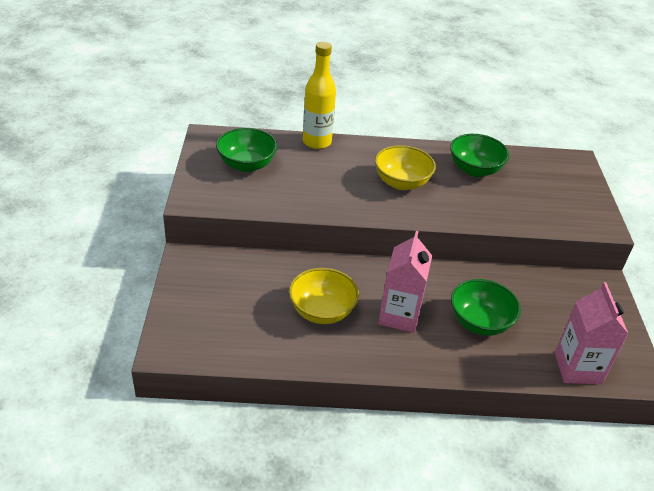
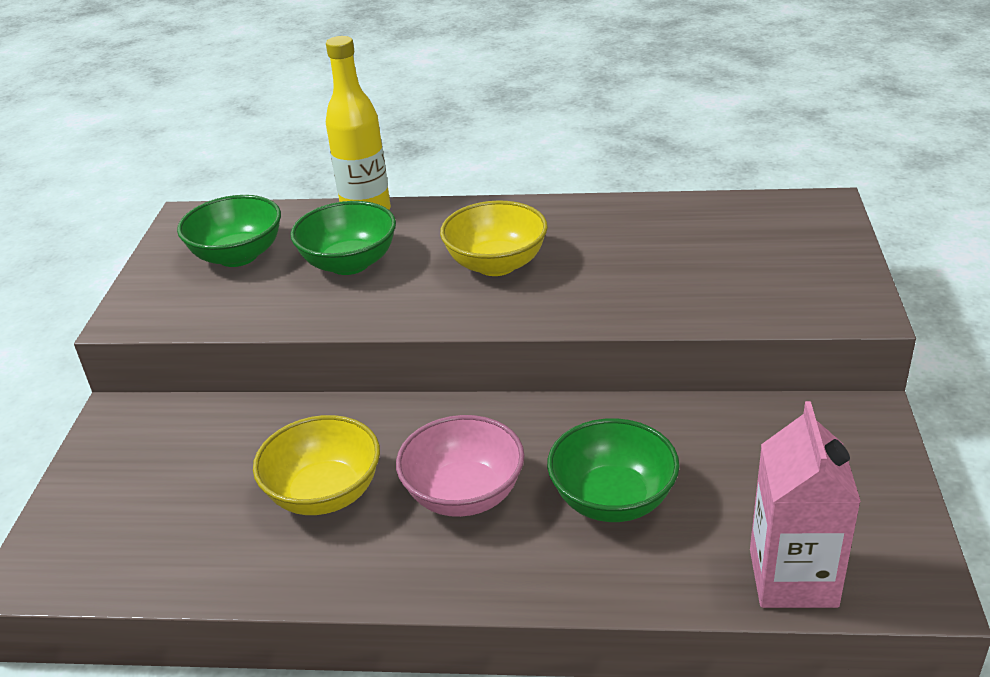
camera: 10 degrees right, 5 degrees down
(399, 316) = (464, 494): pink carton -> pink bowl
(474, 169) = (632, 234): green bowl -> green bowl (349, 263)

